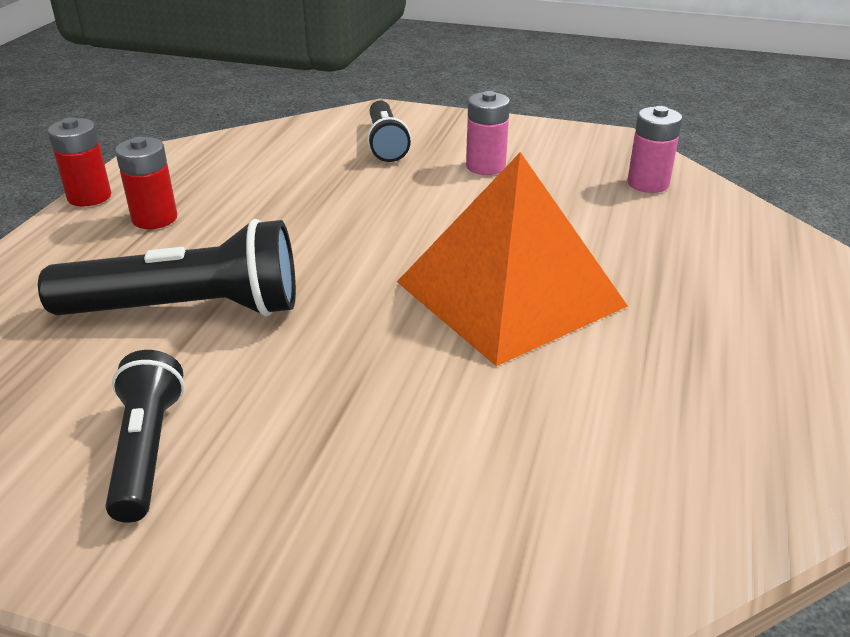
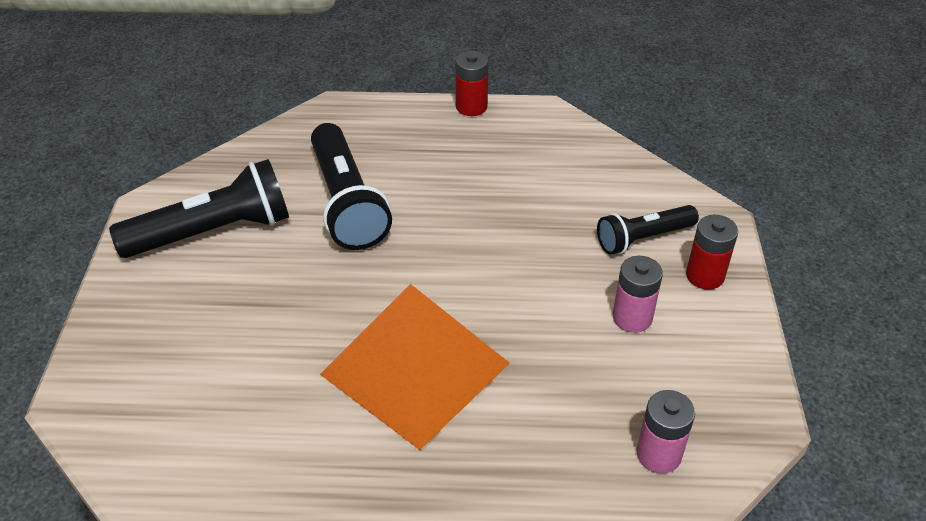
camera: 75 degrees right, 10 degrees up
(147, 450) = (213, 232): black flashlight -> black flashlight, size x1.64
(155, 218) = (454, 148): red battery -> red battery (705, 276)

